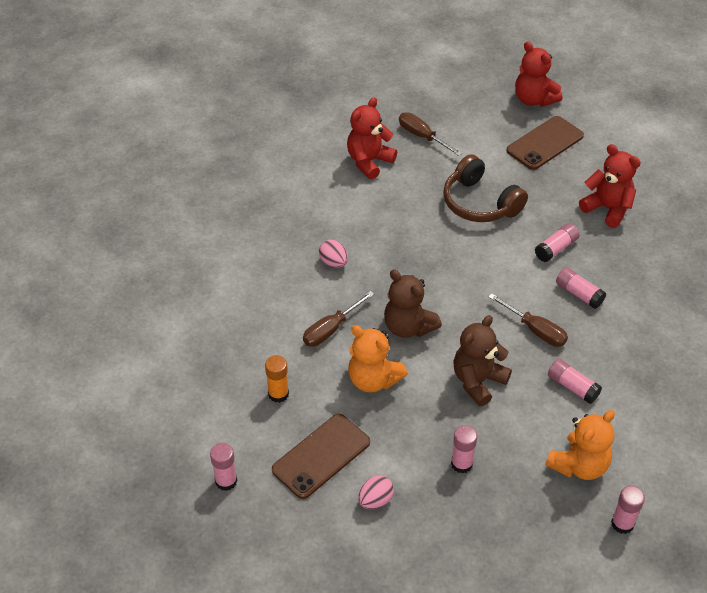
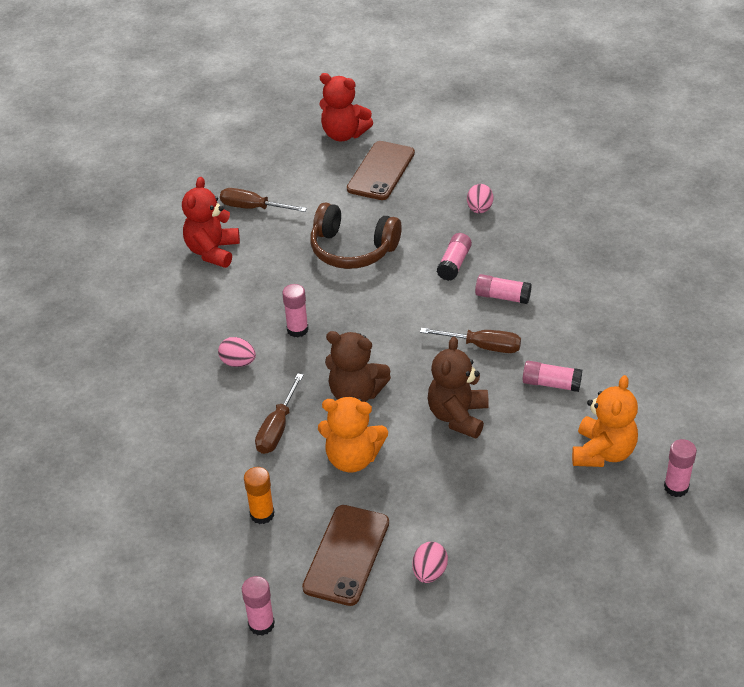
camera: 25 degrees left, 5 degrees down
(461, 464) = (492, 500): pink glue stick -> pink glue stick (297, 329)
(607, 208) = (479, 209): red teddy bear -> pink egg

